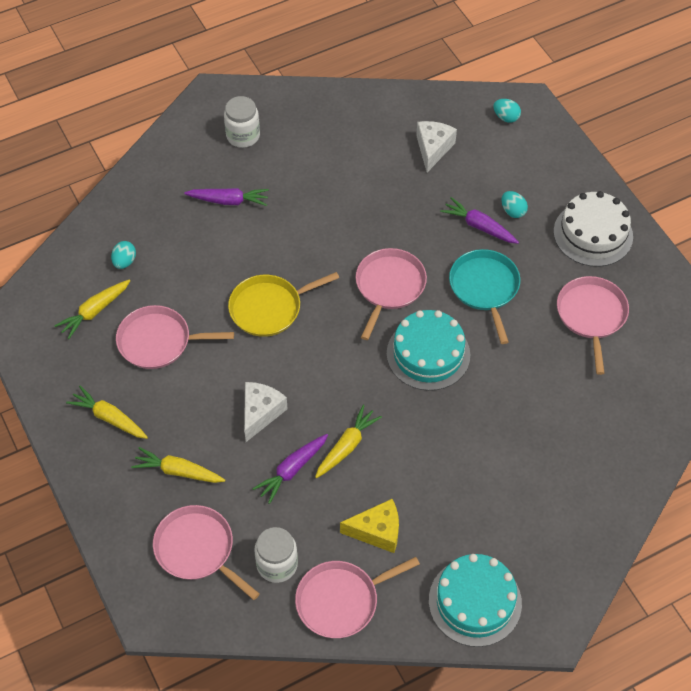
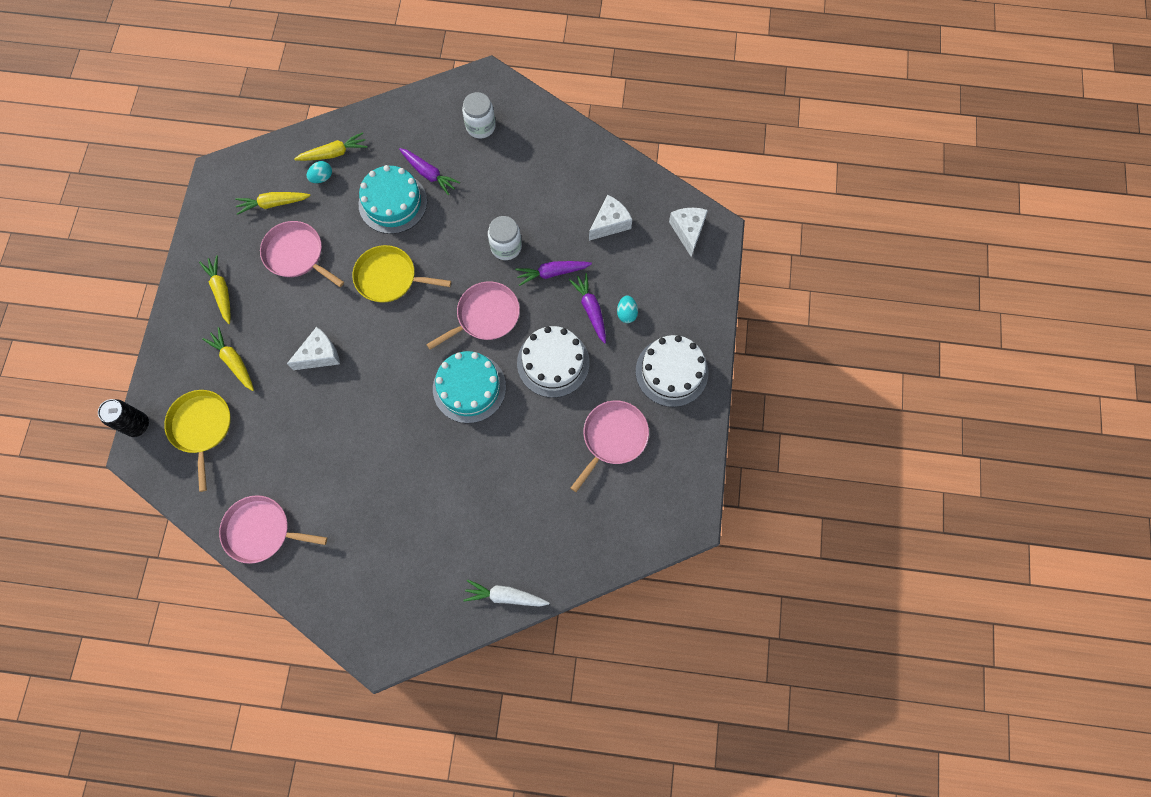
camera: 35 degrees right, 15 degrees up
(127, 590) = (137, 425): none -> black can
(197, 549) = (201, 427): pink pan -> yellow pan
(277, 564) = (242, 475): white jar -> white jar (506, 247)
(292, 470) = (306, 412): purple carrot -> purple carrot (552, 273)
(347, 446) = (356, 420): yellow carrot -> yellow carrot (334, 153)
(377, 531) = (325, 498): yellow cheese -> none
(475, 601) = (346, 597): turquoise cake -> turquoise cake (393, 203)
(485, 288) = (553, 362): turquoise pan -> white cake
(506, 117) = (688, 231): turquoise egg -> white cheese
(616, 503) = (505, 596): none -> white carrot

